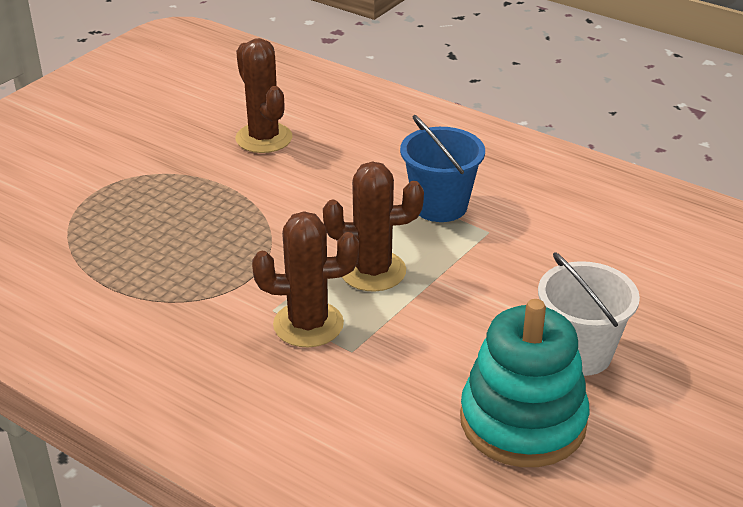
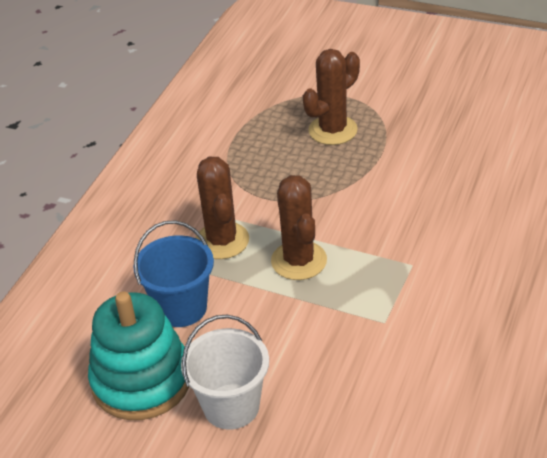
camera: 80 degrees right, 5 degrees up
(264, 138) = (460, 156): brown cactus -> brown cactus (333, 130)
(440, 206) = (409, 283): blue bucket -> blue bucket (181, 308)

